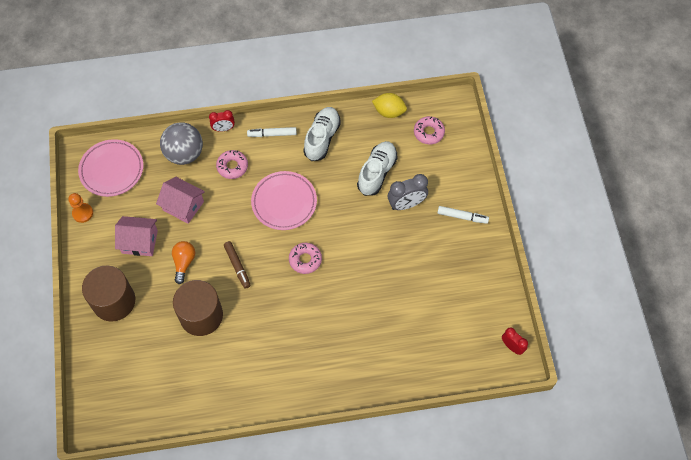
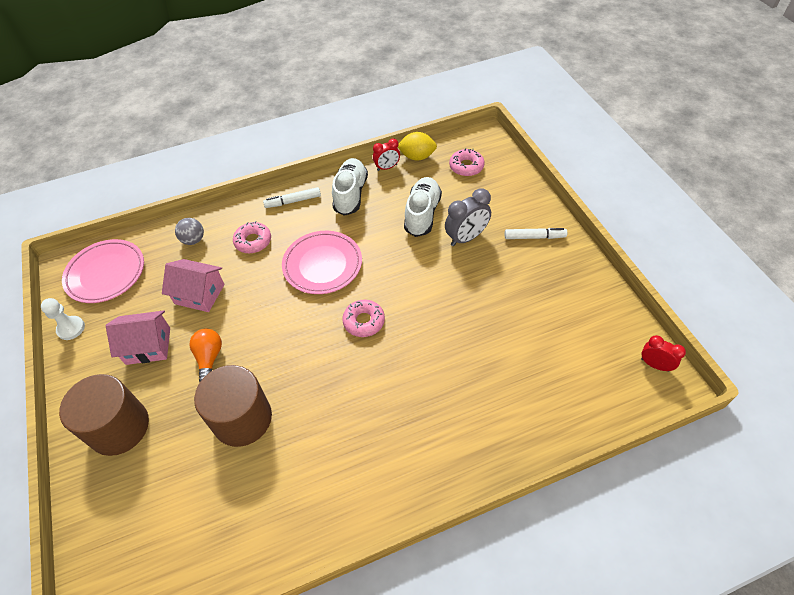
camera: 10 degrees left, 10 degrees down
(82, 213) = (71, 328): orange pawn -> white pawn
(184, 154) = (193, 240): grey ball -> grey ball, size x0.54
(223, 129) = (236, 207): red clock -> red clock (387, 167)
(237, 266) = (279, 347): brown marker -> none

